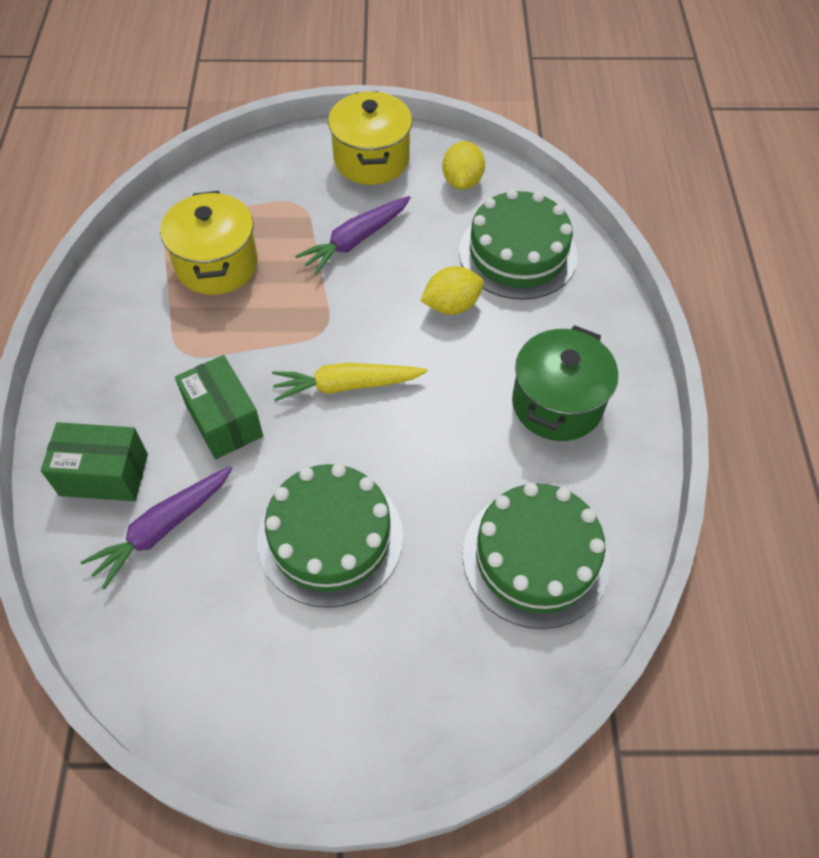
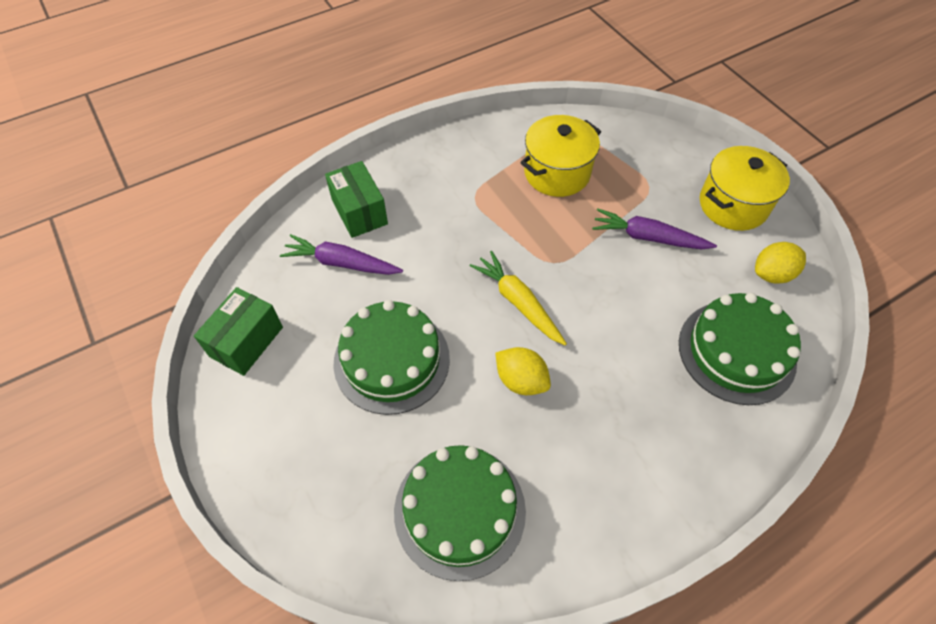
camera: 60 degrees right, 0 degrees up
(224, 420) = (439, 248): green box -> green box (246, 341)
(451, 305) = (643, 331): yellow lemon -> yellow lemon (521, 380)
(557, 404) = (611, 457): green pot -> none

